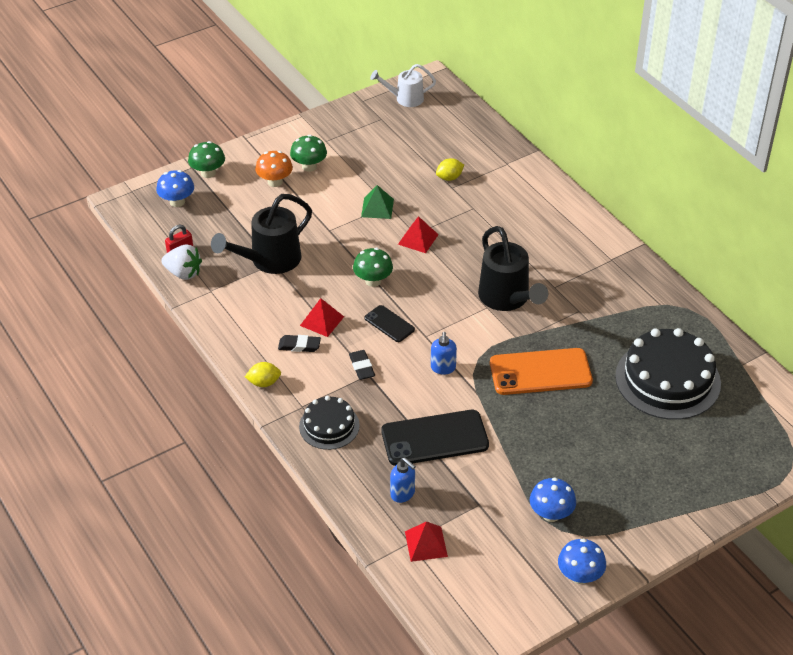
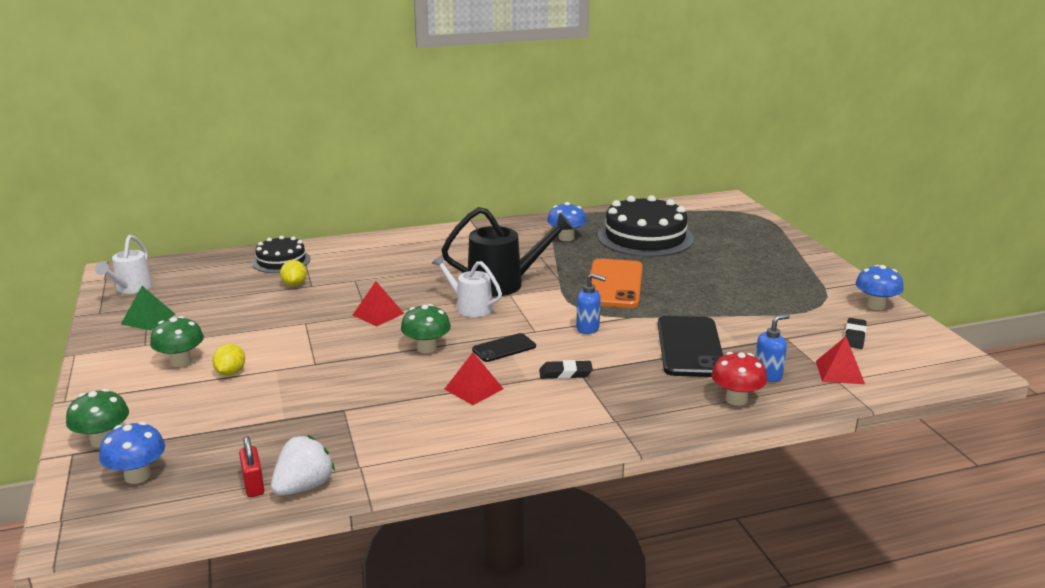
camera: 75 degrees left, 20 degrees down
(264, 383) = (563, 443): yellow lemon -> yellow lemon (230, 373)
(269, 261) = (335, 412): black watering can -> none
(275, 182) = (183, 389): orange mushroom -> none
(299, 346) = (509, 409): black eraser -> black eraser (854, 336)
(329, 426) = (654, 406): black cake -> black cake (281, 261)
(356, 475) = (736, 399): none -> red mushroom
(377, 208) = (304, 329): green pyramid -> green pyramid (148, 319)
(453, 288) = (469, 307): none -> white watering can
(551, 514) = (800, 306): blue mushroom -> blue mushroom (566, 238)

